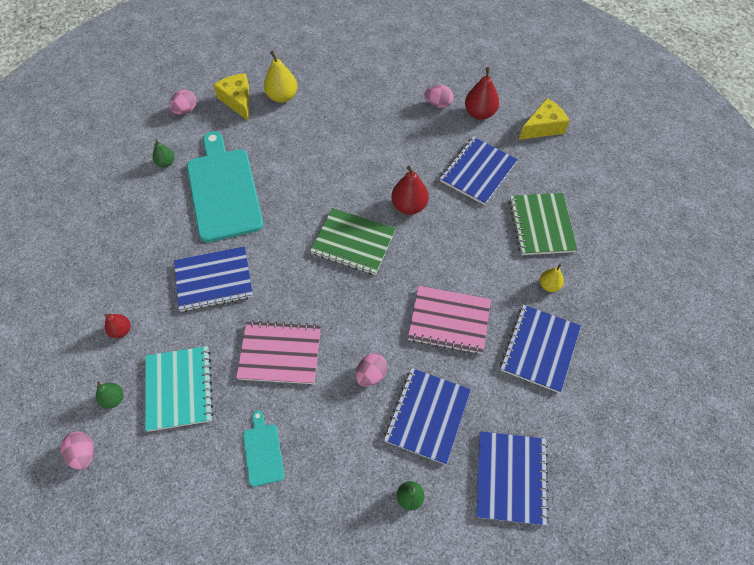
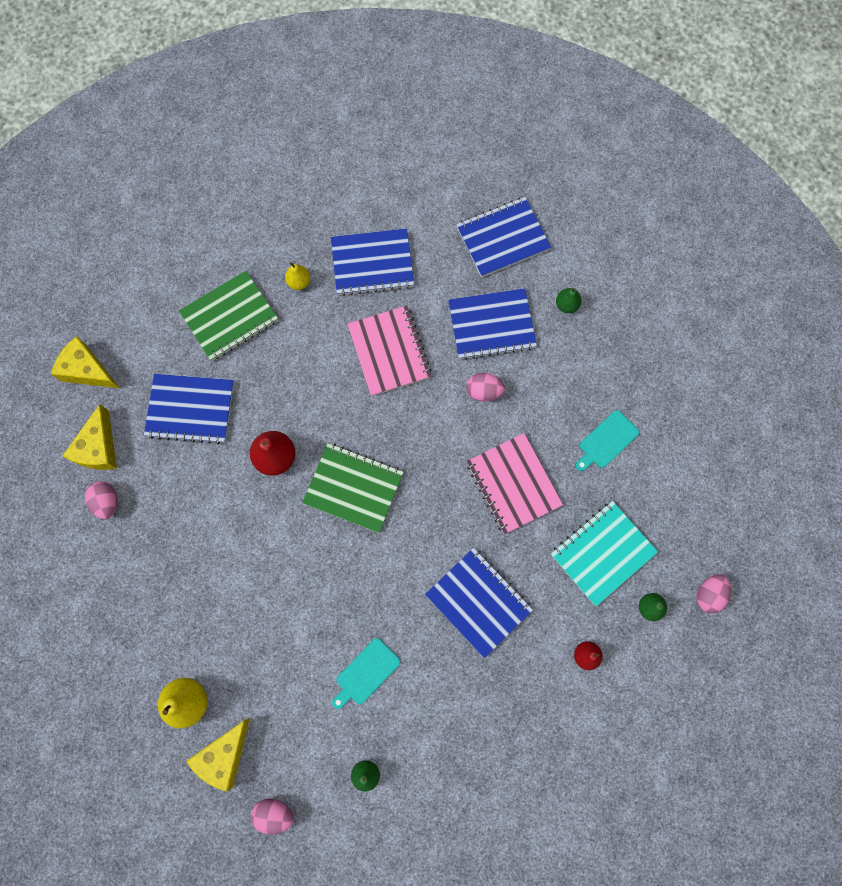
camera: 120 degrees left, 15 degrees up
(223, 190) = (366, 673): turquoise cutting board -> turquoise cutting board, size x0.45
(353, 242) = (353, 488): green notebook -> green notebook turned 60 degrees counterclockwise
(480, 113) = (98, 448): red pear -> yellow cheese

